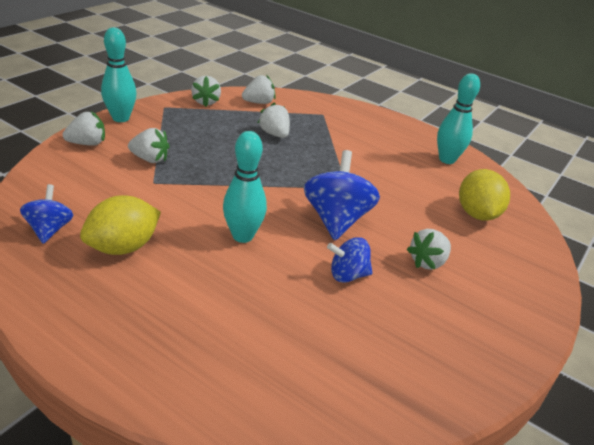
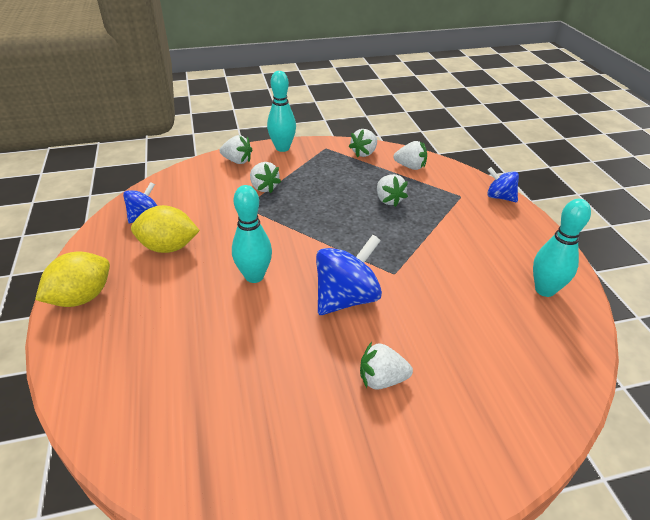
camera: 45 degrees right, 5 degrees up
(274, 134) = (389, 200): white strawberry -> white strawberry turned 150 degrees clockwise
(347, 275) = (293, 350): blue spinning top -> blue spinning top (499, 197)
(477, 214) = (503, 361): yellow lemon -> yellow lemon (82, 297)

